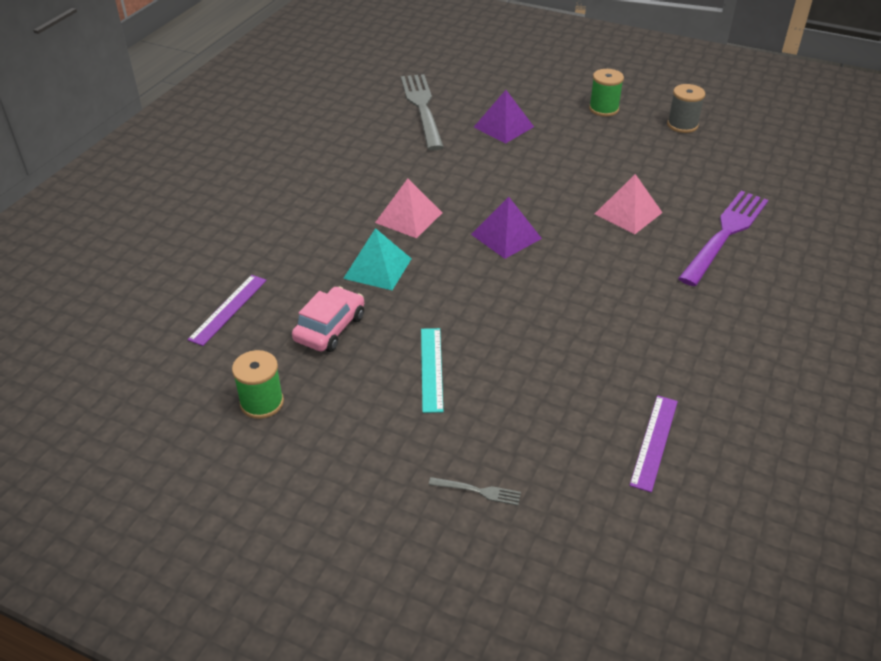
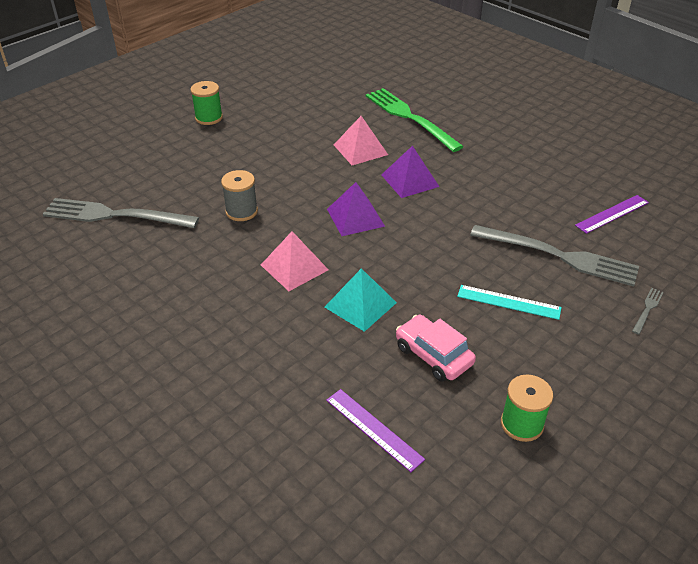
camera: 70 degrees left, 0 degrees up
(503, 127) = (191, 175): purple pyramid -> purple pyramid (410, 180)
(535, 401) = (560, 256): none -> grey fork
(654, 442) = (612, 214): purple ruler -> purple ruler turned 75 degrees counterclockwise
(682, 125) = (262, 91): grey spool -> grey spool (241, 211)
(725, 233) = (409, 117): purple fork -> green fork

